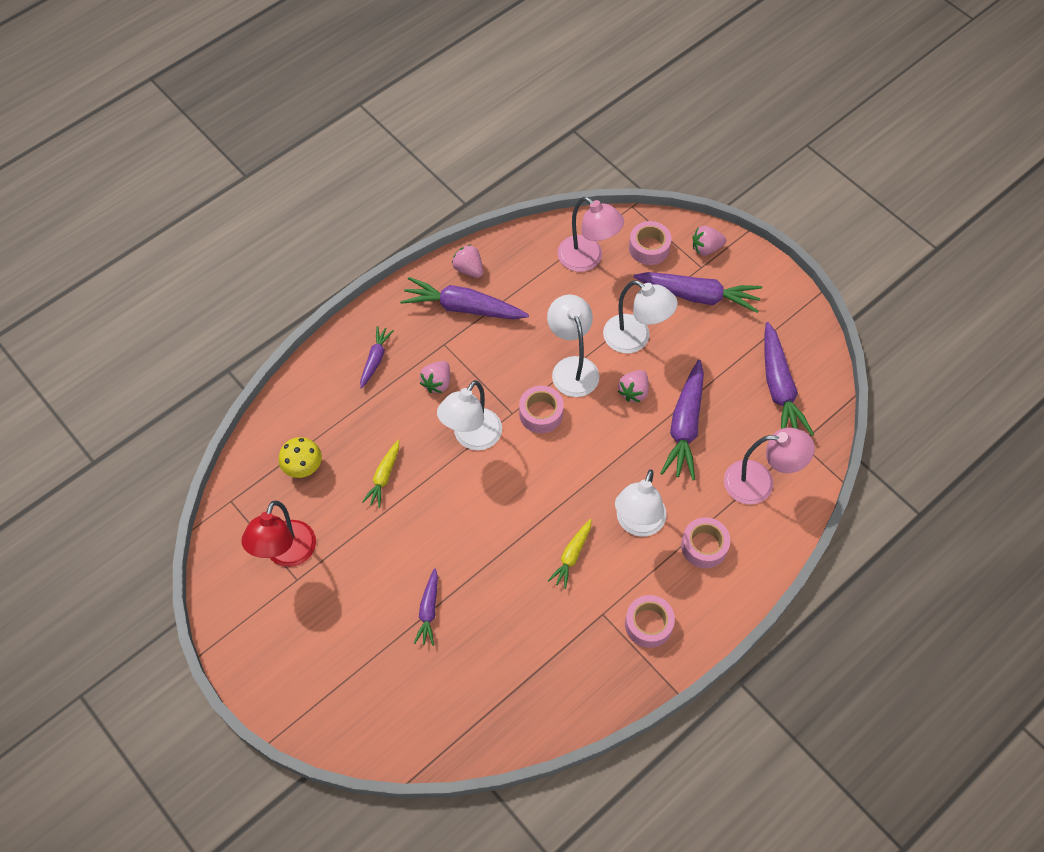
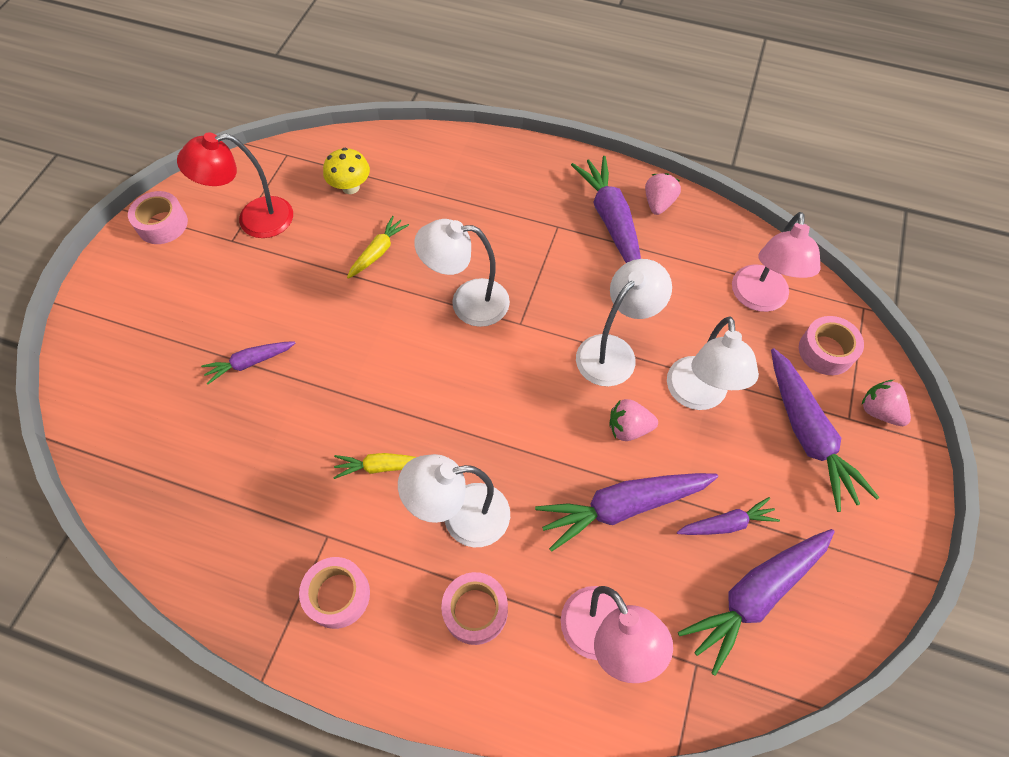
camera: 60 degrees right, 0 degrees up
(375, 359) = (500, 182): purple carrot -> purple carrot (726, 524)
(384, 476) = (378, 252): yellow carrot -> yellow carrot turned 135 degrees clockwise
(437, 383) = (510, 242): pink strawberry -> none
(541, 413) = (537, 350): pink tape -> pink tape (162, 224)

